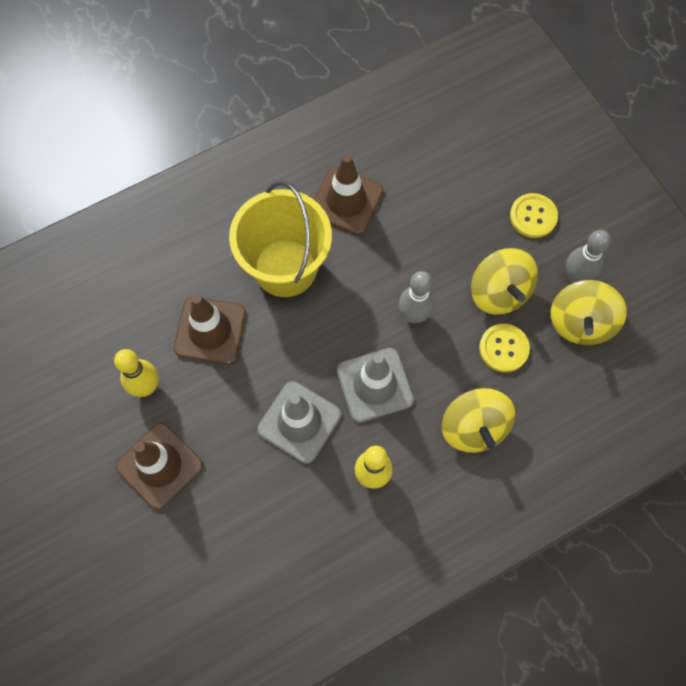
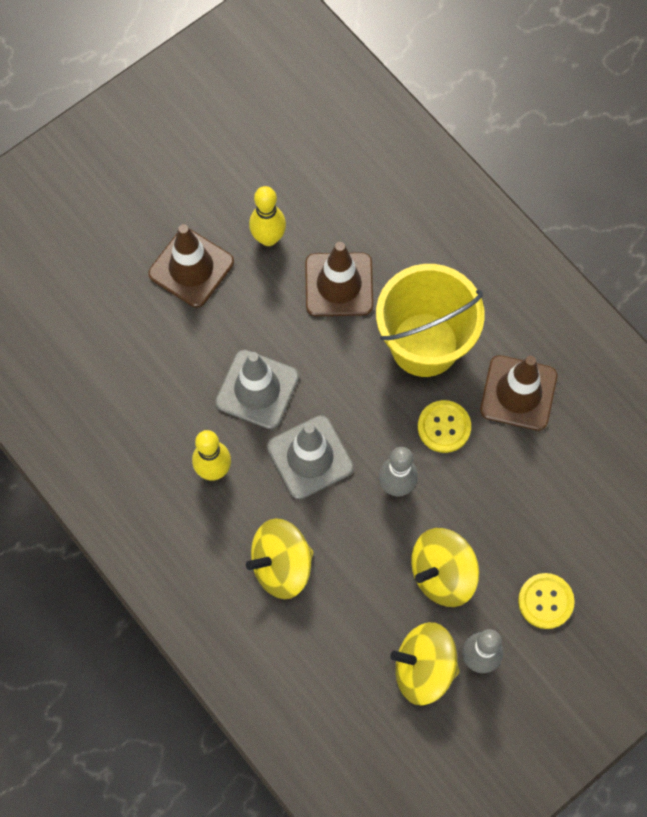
camera: 80 degrees right, 0 degrees up
(503, 348) = (376, 586): yellow button -> yellow button (444, 427)

